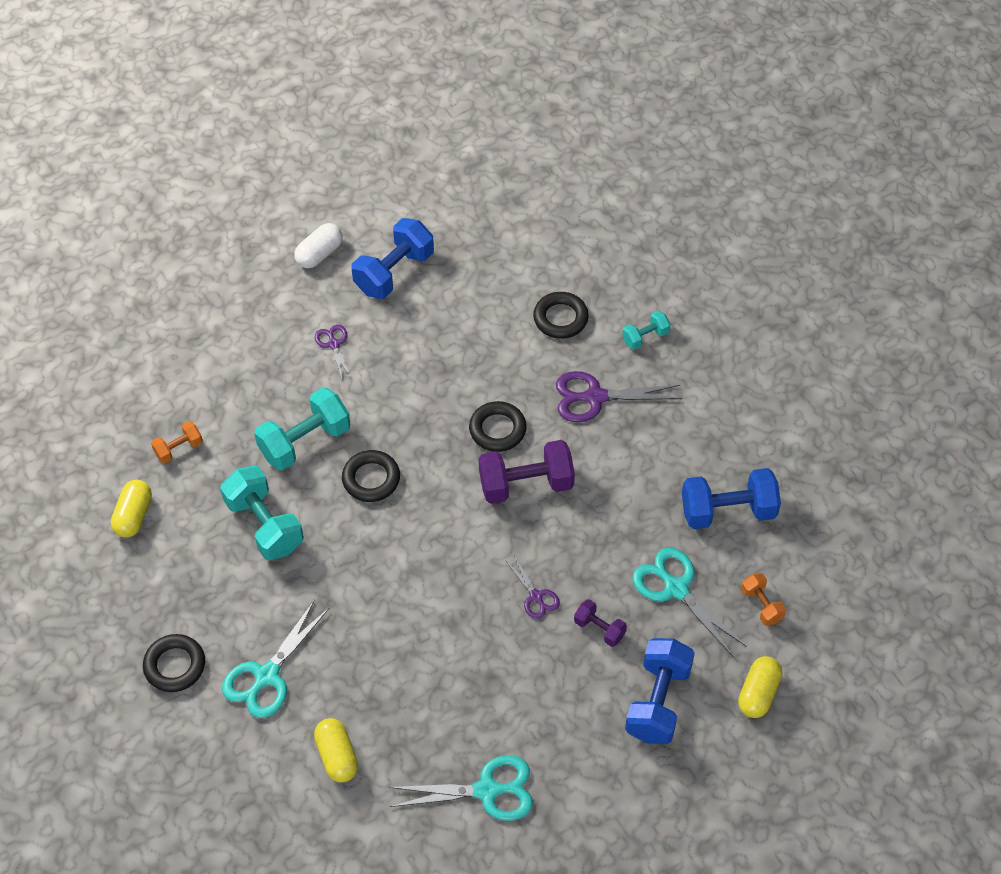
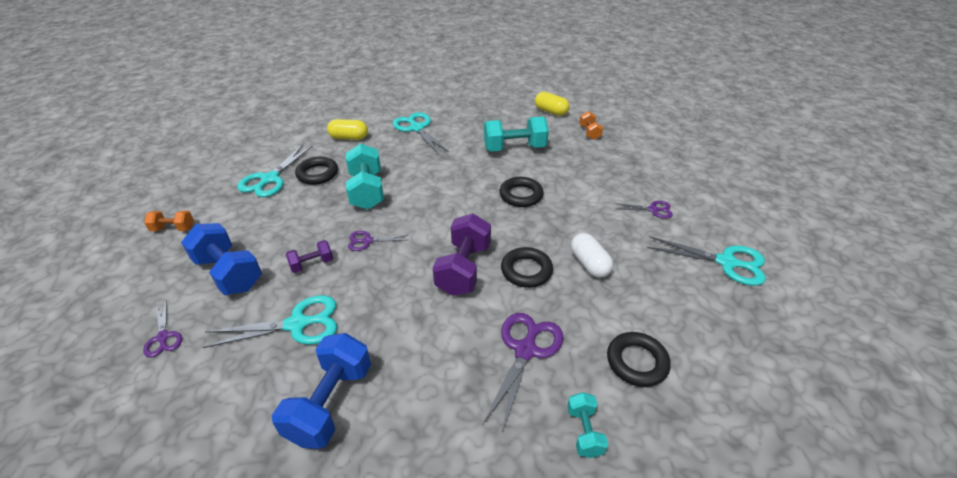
camera: 115 degrees right, 15 degrees down
(175, 665) = (449, 106): black ring -> black ring (317, 174)
(305, 441) = (569, 176): turquoise dumbbell -> turquoise dumbbell (367, 191)
(319, 254) = (755, 226): white capsule -> white capsule (589, 264)
(394, 272) = (726, 262): blue dumbbell -> turquoise scissors
(758, 693) = (163, 337): yellow capsule -> purple scissors
(761, 605) = (223, 380): orange dumbbell -> orange dumbbell (173, 229)

